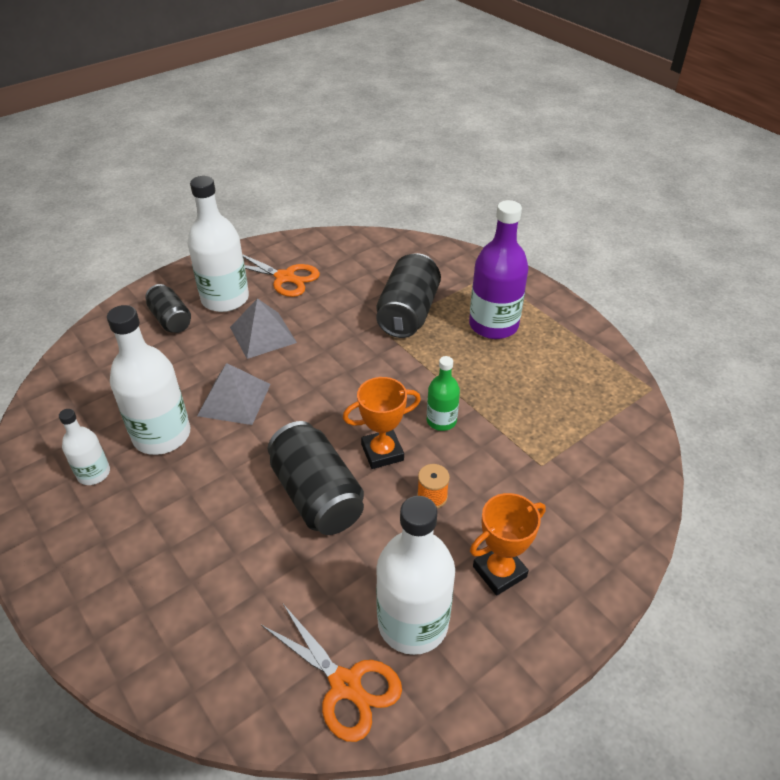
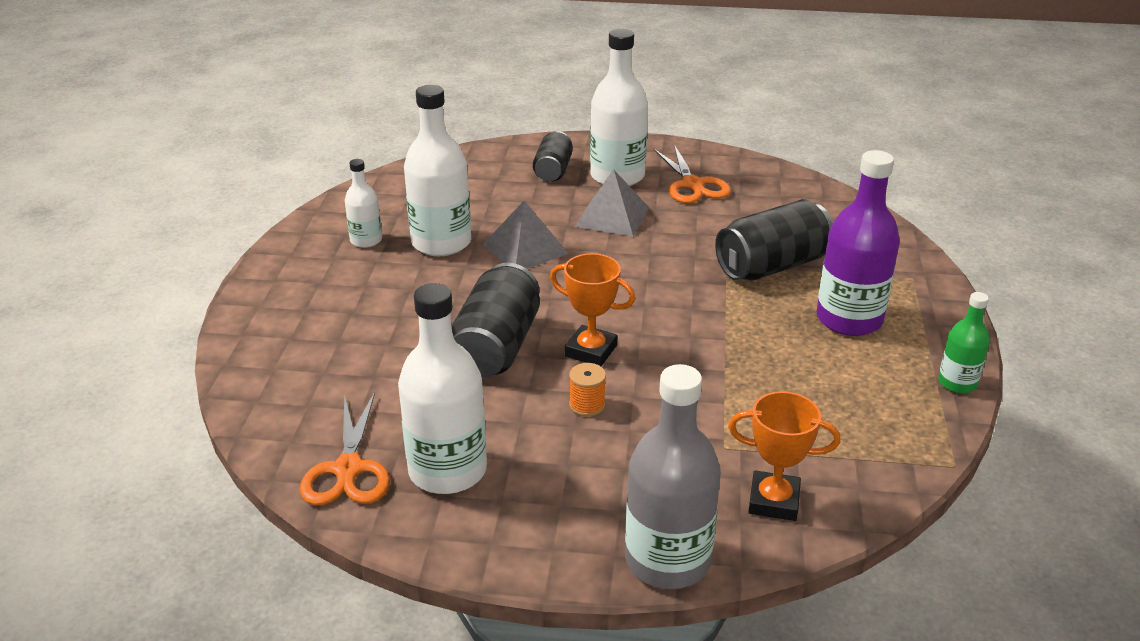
camera: 45 degrees right, 10 degrees down
(441, 421) = (678, 360): green bottle -> green bottle (957, 383)
(499, 571) = (565, 490): orange trophy -> orange trophy (773, 501)
(611, 571) = (667, 560): none -> grey bottle

